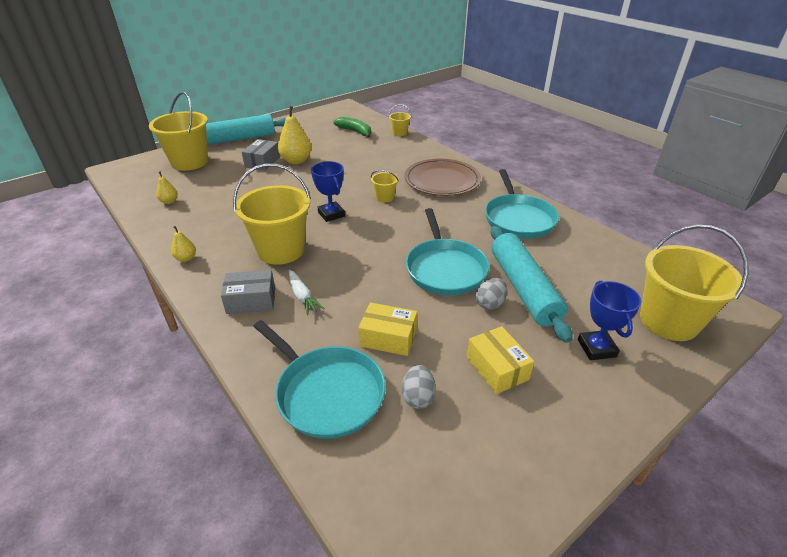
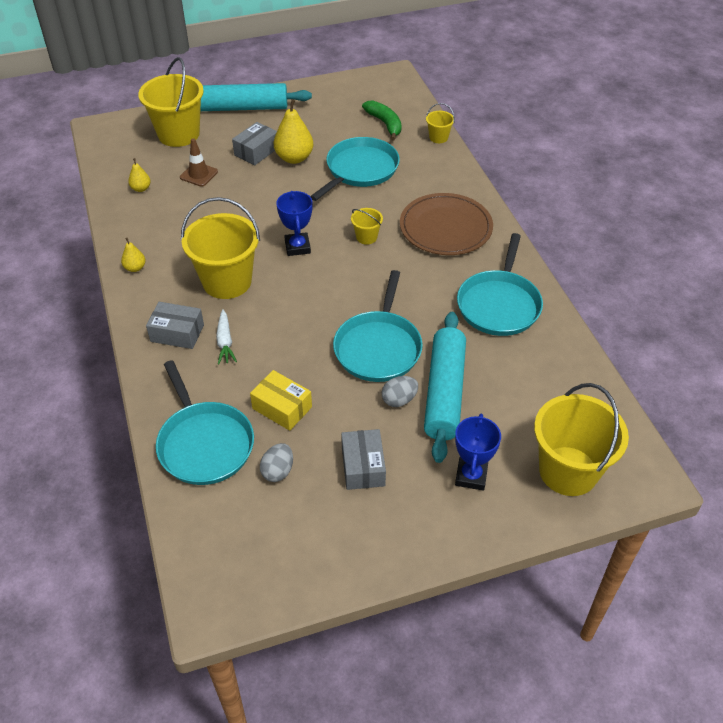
camera: 20 degrees right, 10 degrees up
(219, 183) = (199, 174): none -> brown traffic cone
(353, 159) = (360, 170): none -> turquoise pan
(497, 368) = (363, 466): yellow box -> grey box

